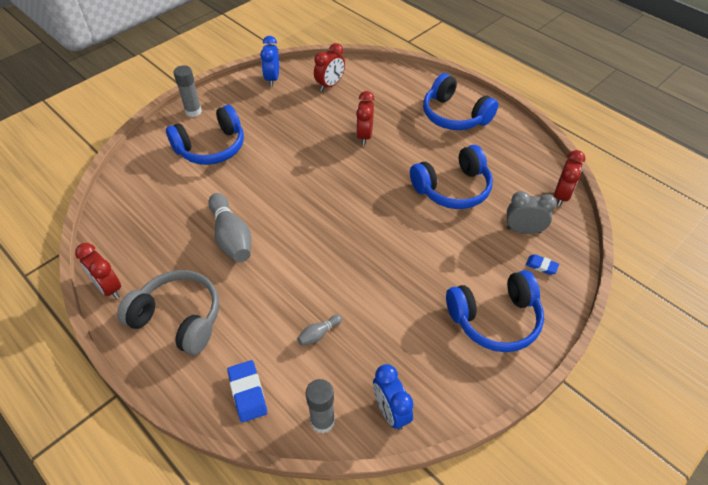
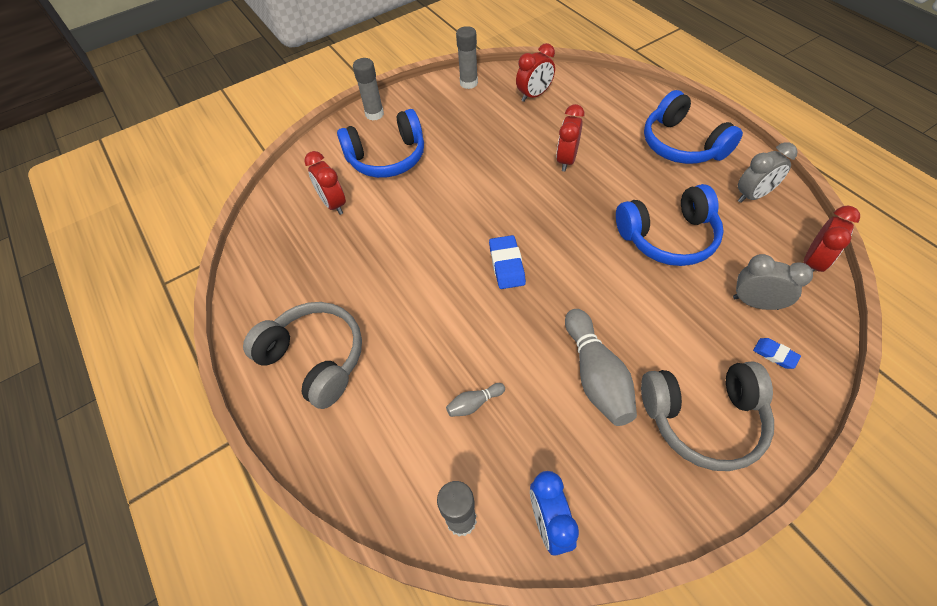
camera: 15 degrees right, 5 degrees up
(109, 288) = (246, 310): red clock -> red clock (333, 204)
(231, 237) = (391, 267): grey bowling pin -> grey bowling pin (596, 376)
(248, 393) = (377, 466): blue eraser -> blue eraser (507, 265)
(272, 79) = (468, 83): blue clock -> grey glue stick
(495, 319) = (703, 418): blue headphones -> grey headphones
(512, 150) = (752, 195): none -> grey clock

